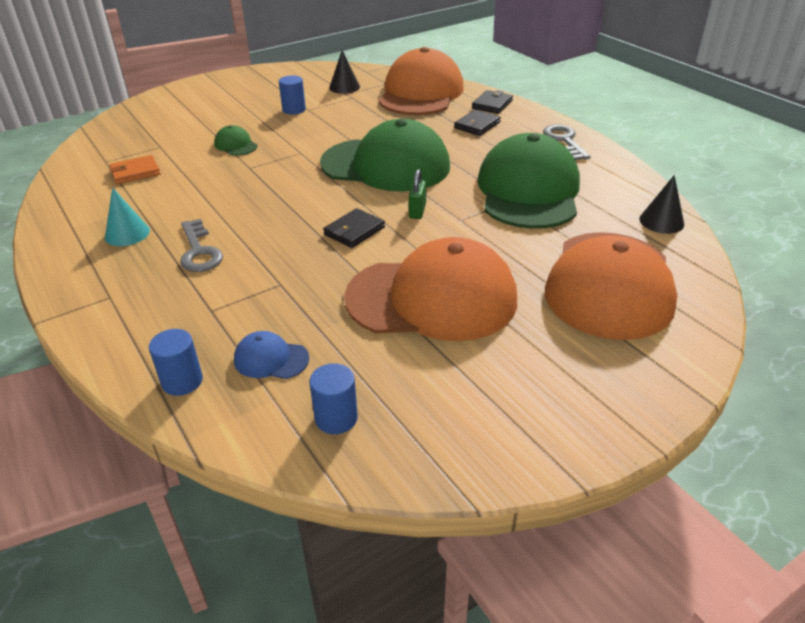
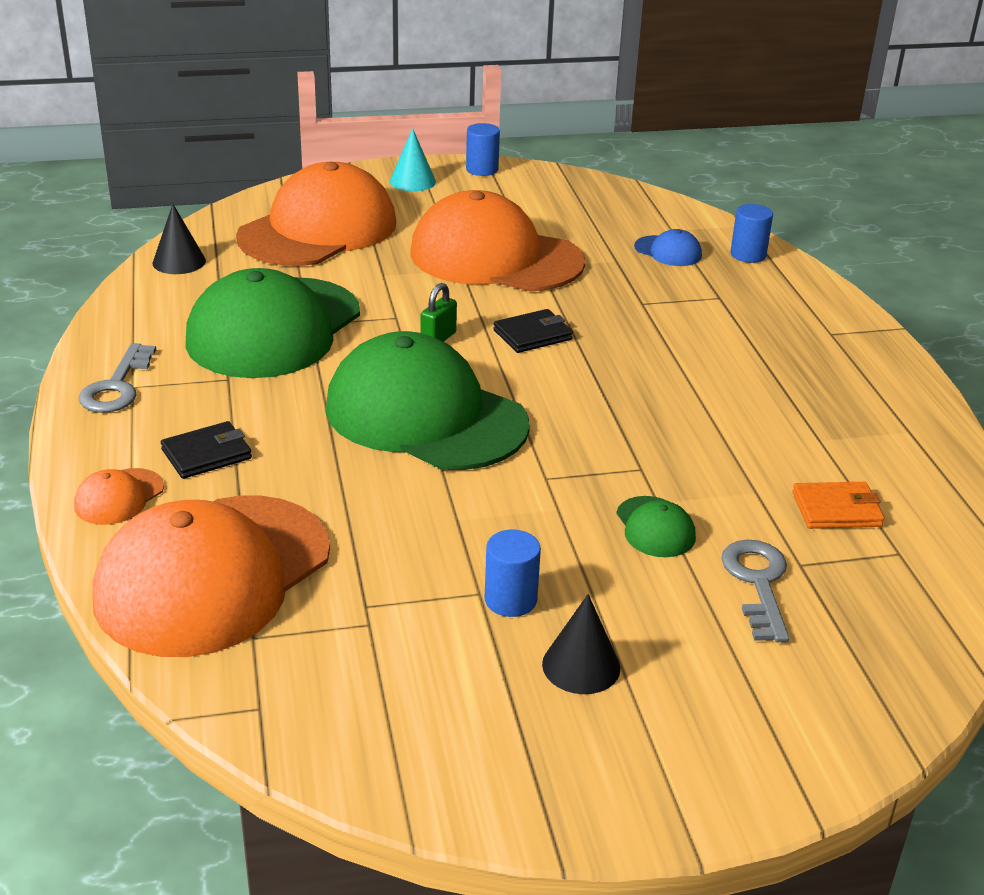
camera: 160 degrees left, 5 degrees down
(127, 234) = (827, 402): turquoise cone -> turquoise cone (412, 181)
(199, 251) = (730, 356): grey key -> grey key (757, 583)
(336, 418) = (627, 211): blue cylinder -> blue cylinder (482, 169)
(344, 87) = (357, 651): black cone -> black cone (581, 666)
(492, 104) = (119, 497): black wallet -> orange cap

